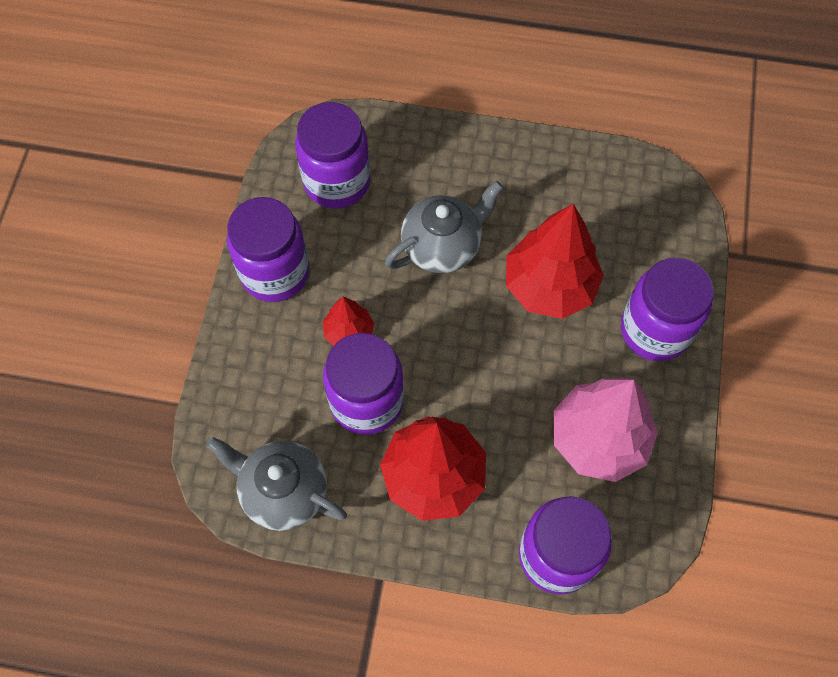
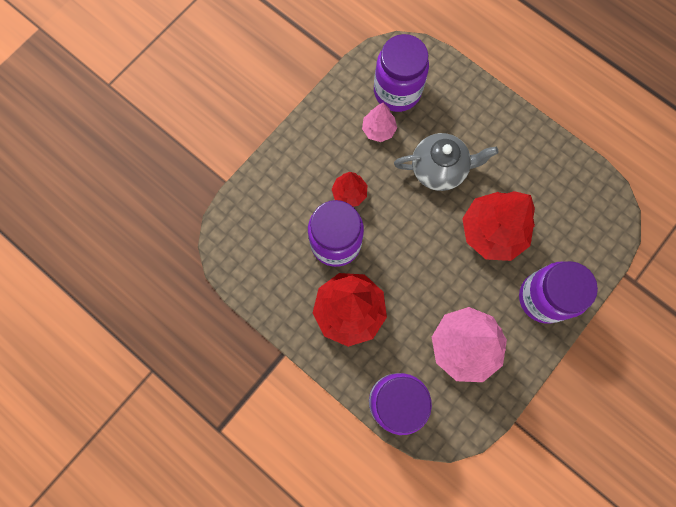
camera: 30 degrees right, 10 degrees up
(275, 272) = (326, 131): purple jar -> none
(283, 491) = (256, 270): grey teapot -> none
(340, 238) = (378, 130): none -> pink tree

